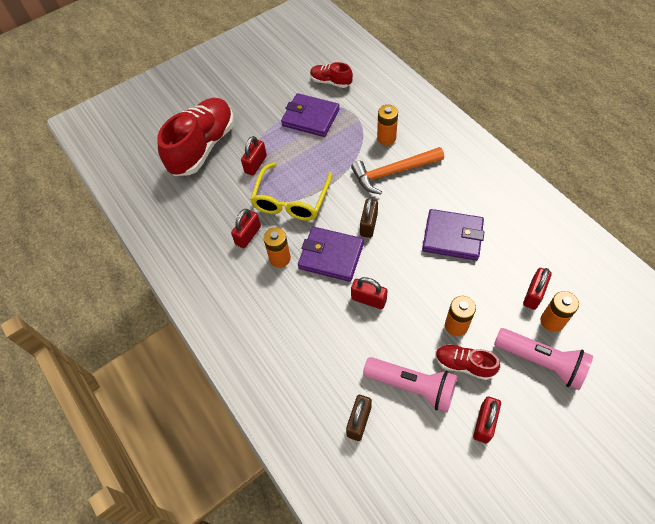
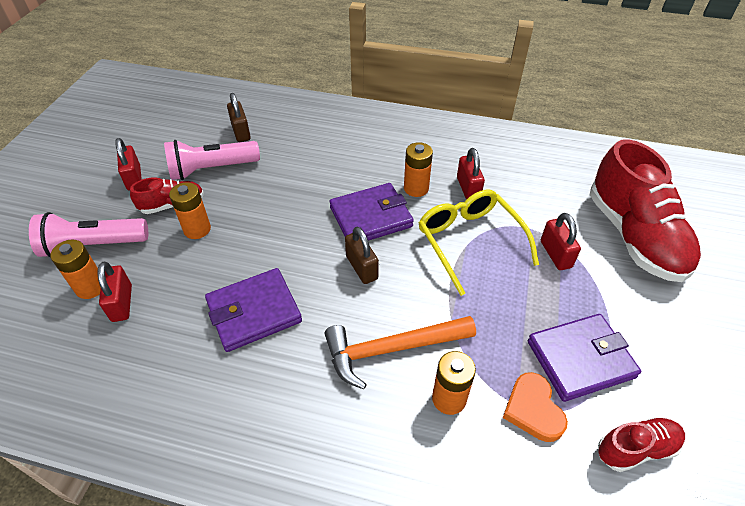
camera: 135 degrees right, 10 degrees down
(354, 114) = (533, 409): none -> orange heart
(368, 299) = (300, 204): red padlock -> none
(393, 172) = (391, 349): orange hammer -> orange hammer turned 135 degrees counterclockwise

